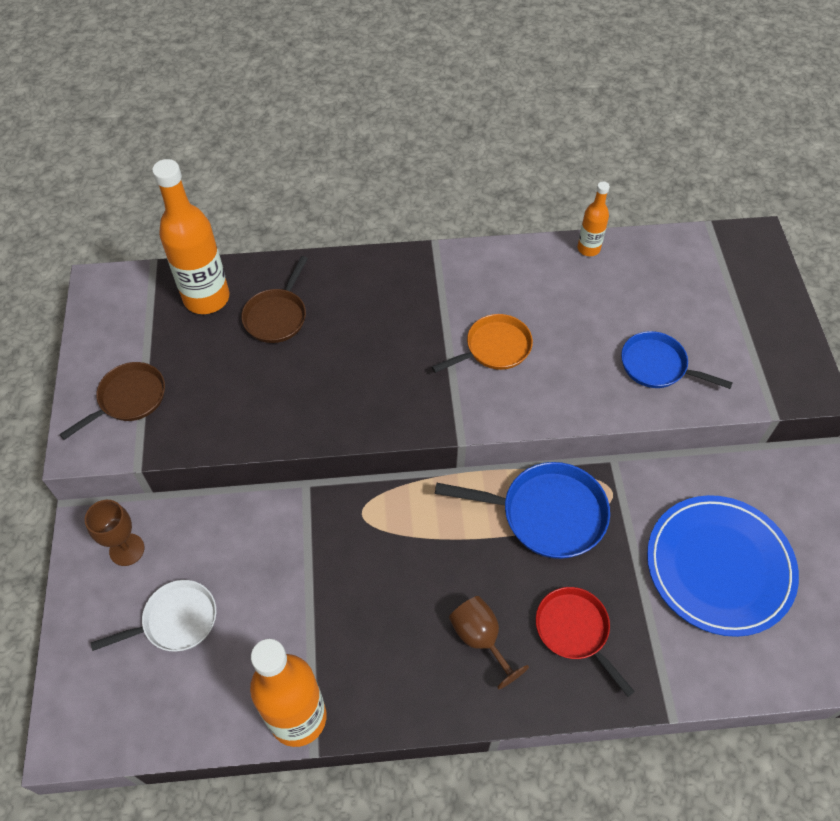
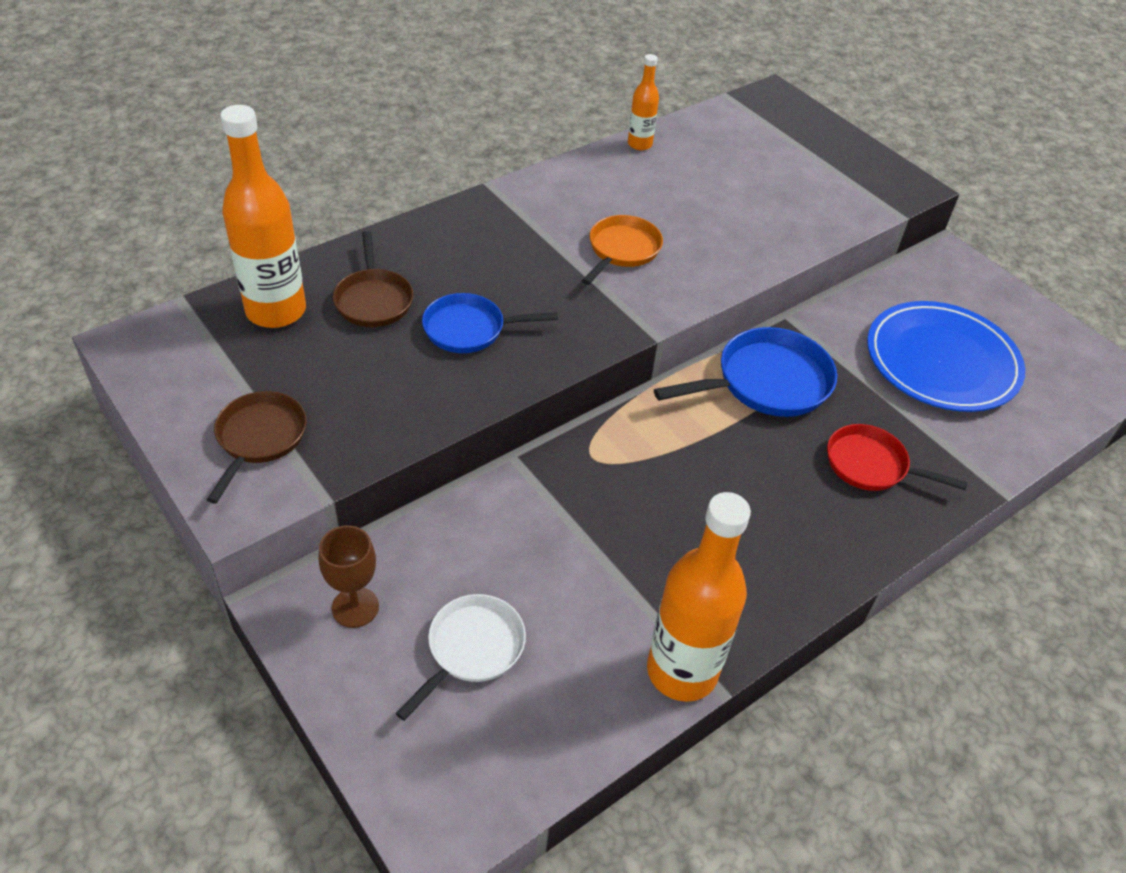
camera: 35 degrees left, 10 degrees down
(480, 638) = (796, 512): brown goblet -> none
(657, 366) = (778, 213): blue pan -> blue pan (469, 329)

